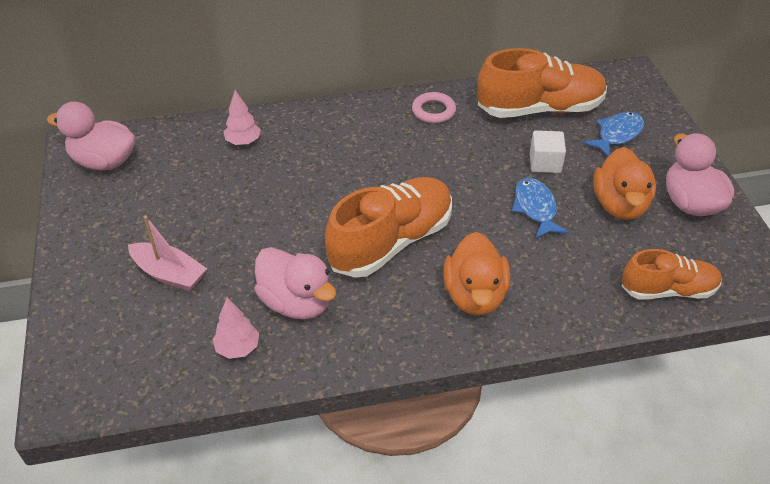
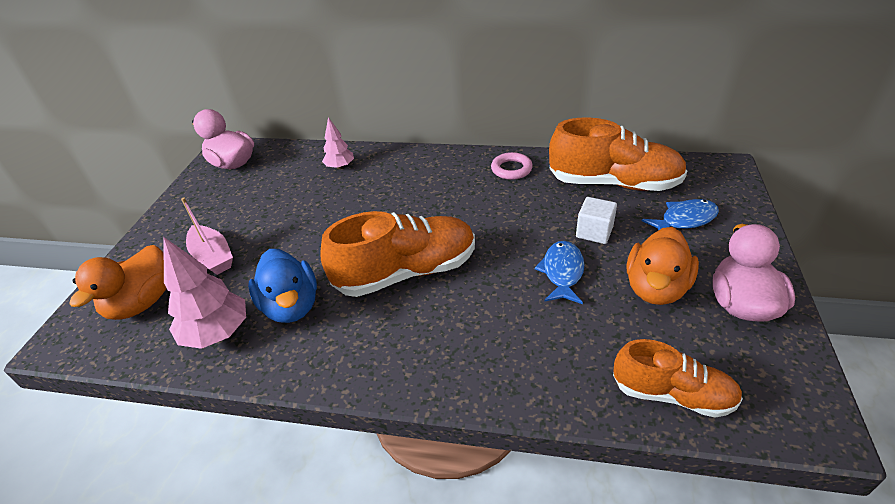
camera: 25 degrees right, 5 degrees down
(238, 348) = (217, 333): pink tree -> pink tree, size x1.67
(296, 302) = (291, 306): pink duck -> blue duck
(475, 295) = (454, 342): orange duck -> orange duck (142, 303)

